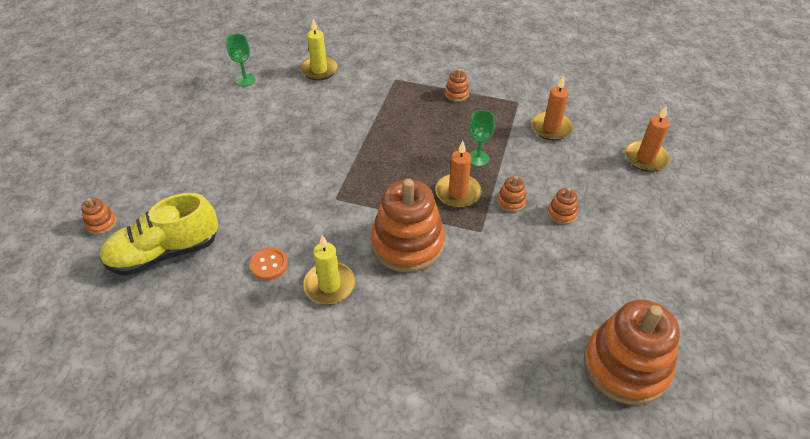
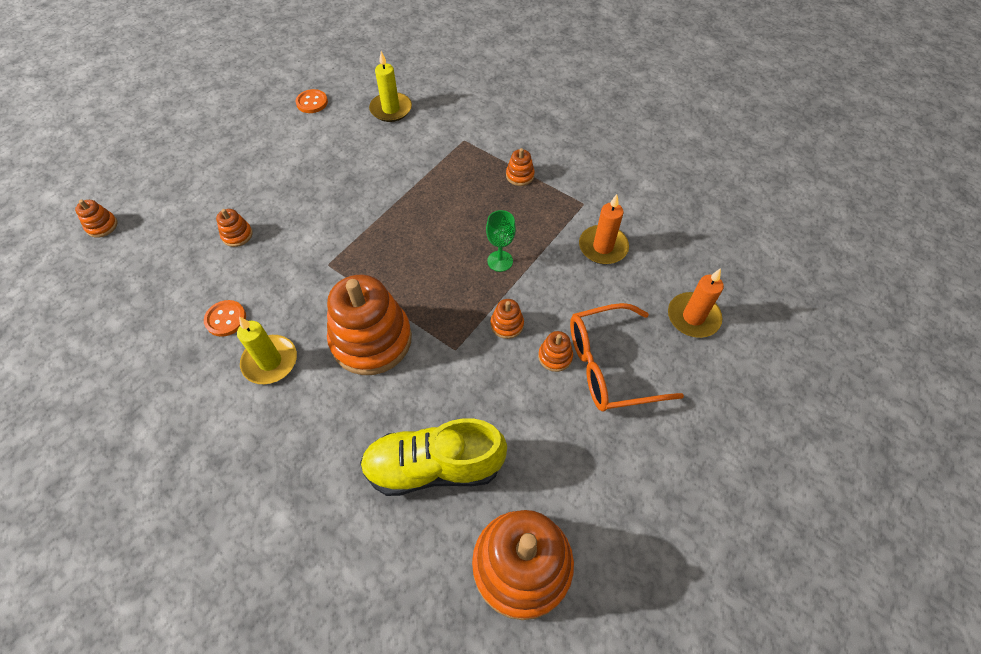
camera: 20 degrees right, 10 degrees up
(164, 253) = (140, 275): yellow shoe -> yellow shoe (433, 467)
(239, 197) = (237, 235): none -> orange stacking toy
(245, 80) = (312, 102): green goblet -> orange button
(458, 193) = (455, 296): orange candle -> none
(606, 208) = (610, 366): none -> orange glasses

